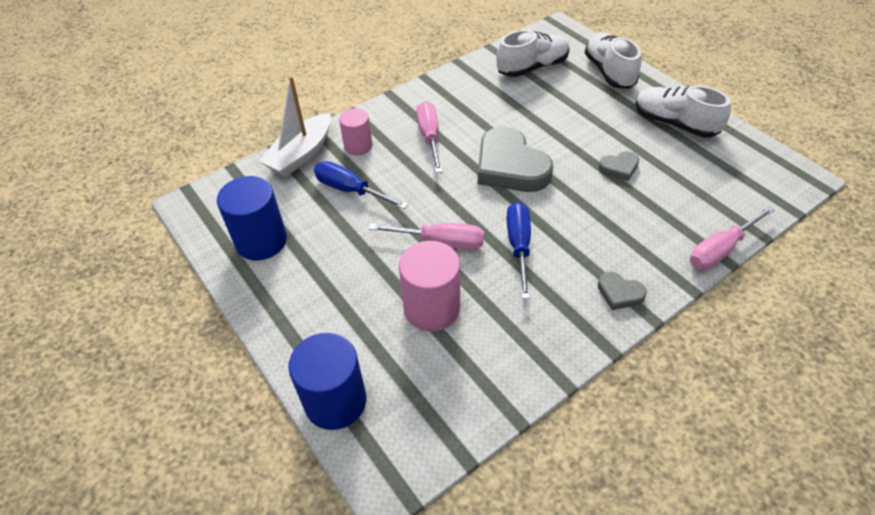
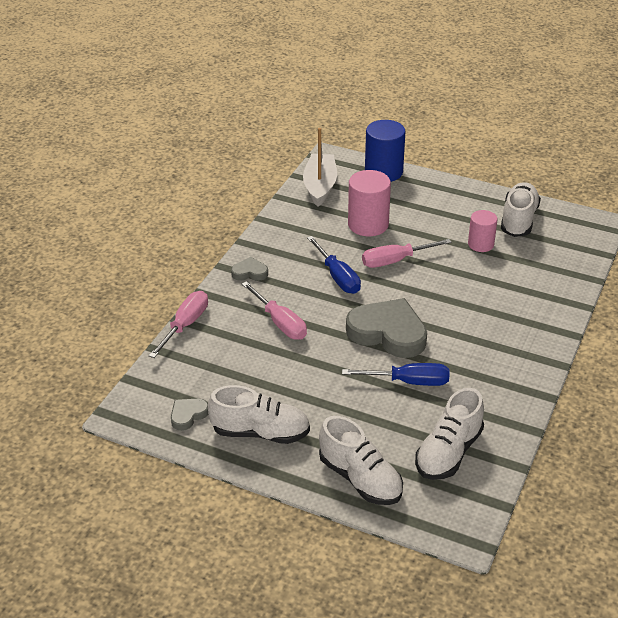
camera: 150 degrees right, 10 degrees down
(261, 241) = (518, 220): blue cylinder -> white shoe
(301, 154) = (568, 282): white boat -> white boat (320, 186)
(350, 190) = (496, 270): blue screwdriver -> blue screwdriver (408, 382)
(358, 146) = (531, 305): pink cylinder -> pink cylinder (480, 244)
(429, 137) = (479, 334): pink screwdriver -> pink screwdriver (280, 323)
(619, 168) = (293, 365): grey heart -> grey heart (188, 415)

